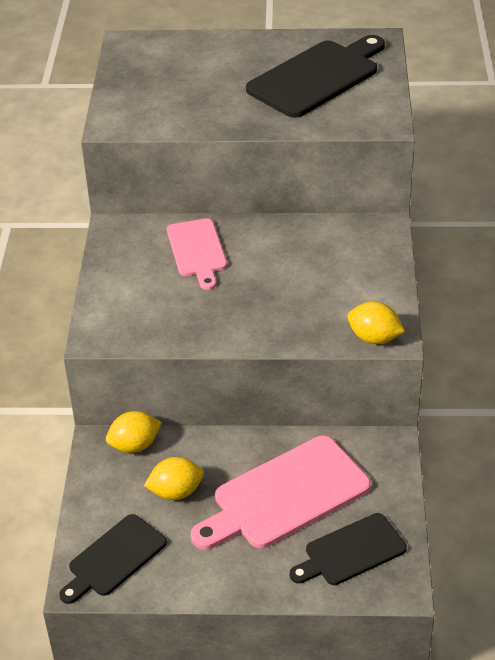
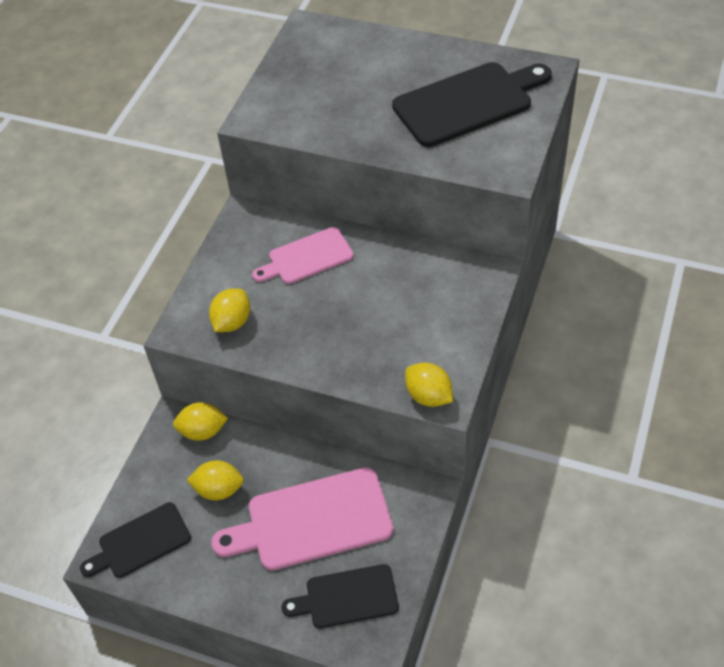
camera: 20 degrees right, 10 degrees up
(148, 319) = (232, 322): none -> yellow lemon
(197, 251) = (306, 257): pink cutting board -> pink cutting board turned 60 degrees clockwise

